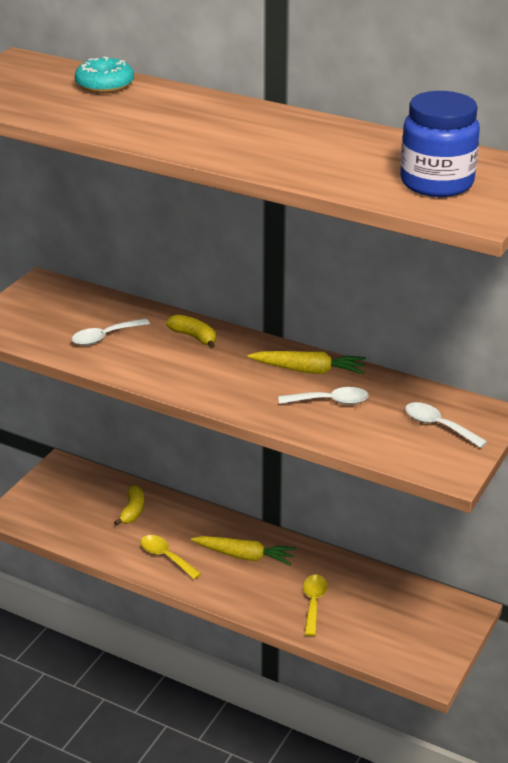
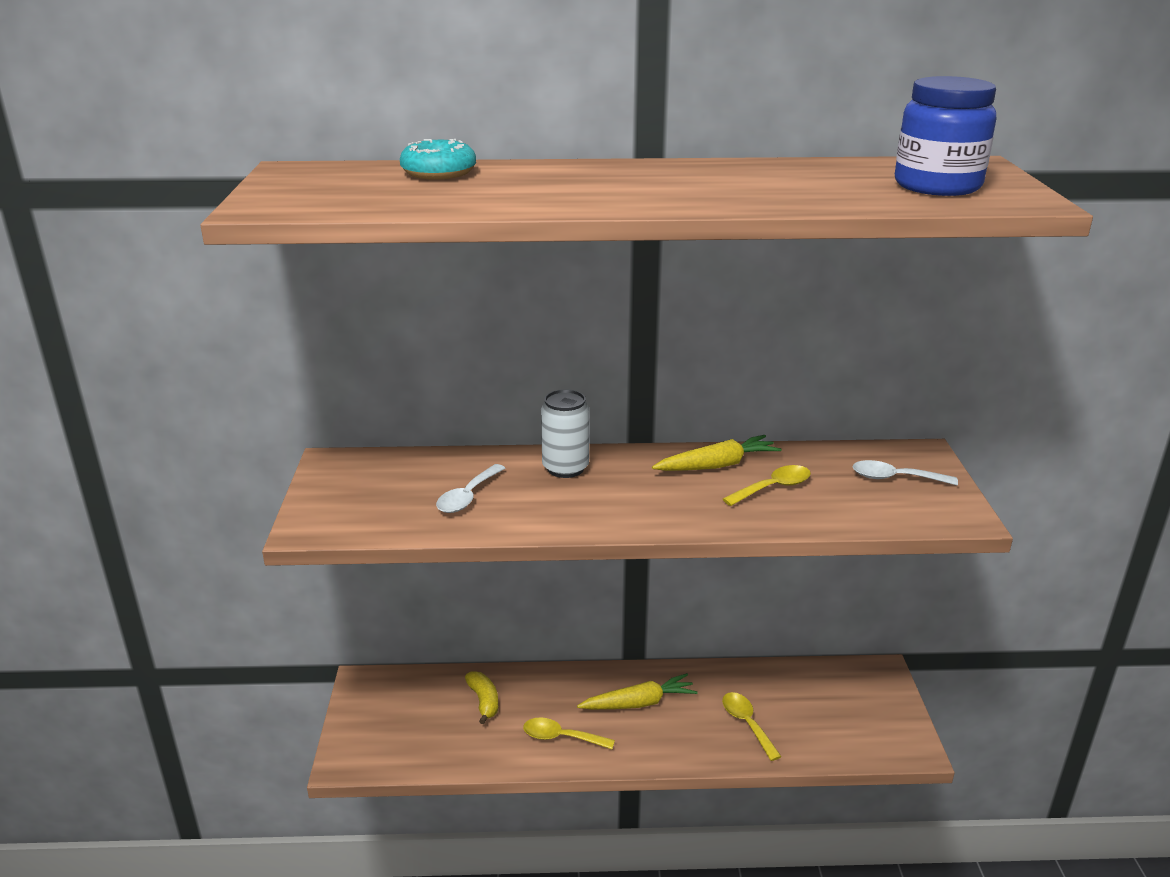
camera: 30 degrees left, 5 degrees down
(194, 337) = (565, 468): yellow banana -> white can
(330, 401) = (773, 488): white spoon -> yellow spoon

